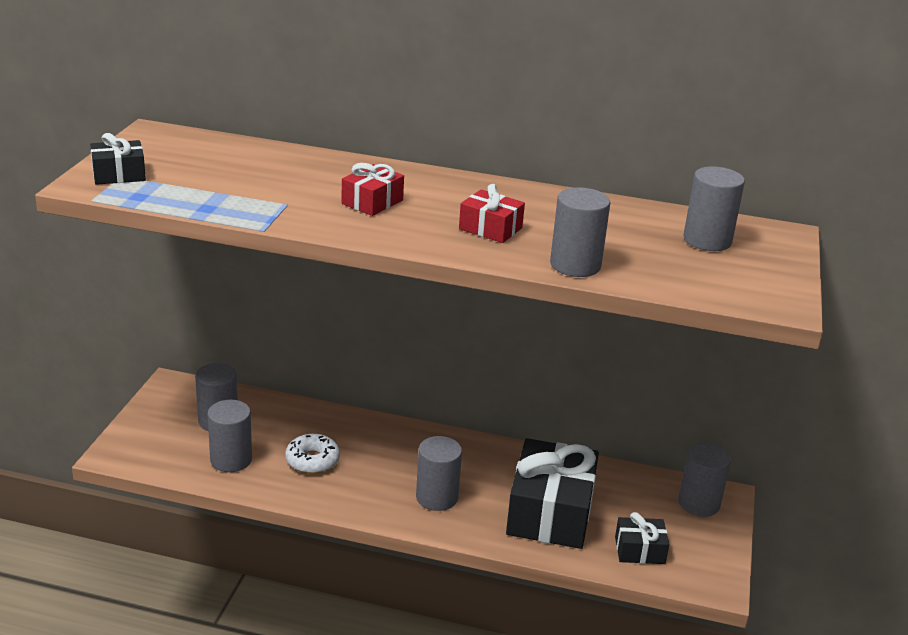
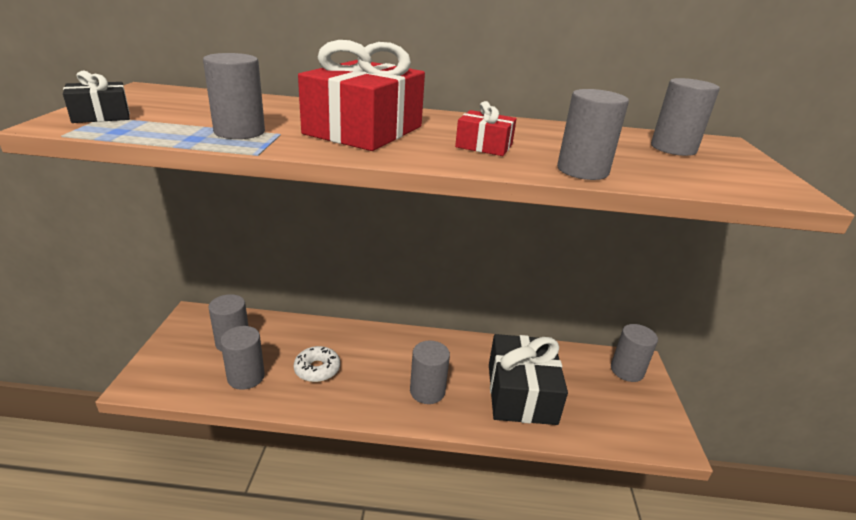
camera: 10 degrees left, 0 degrees up
(248, 201) = (239, 132): none -> grey cylinder
(372, 202) = (364, 130): red gift -> red gift, size x2.07
(639, 550) = (602, 419): black gift -> none

